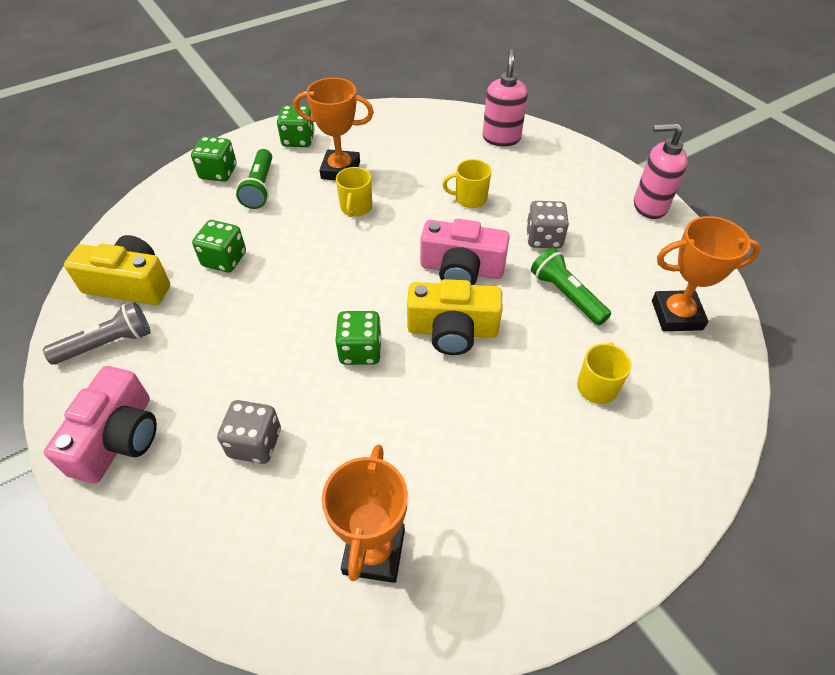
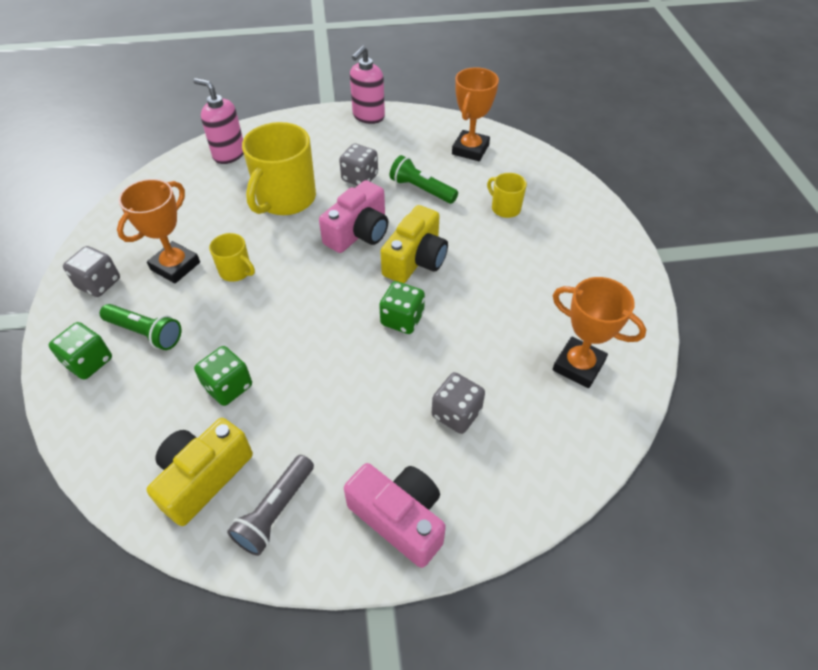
camera: 65 degrees left, 0 degrees up
(107, 344) = (275, 511): grey flashlight -> grey flashlight turned 150 degrees counterclockwise
(298, 140) = (99, 283): green dice -> grey dice
(469, 199) = (285, 199): yellow mug -> yellow mug, size x2.04
(566, 295) = (421, 189): green flashlight -> green flashlight turned 45 degrees clockwise

